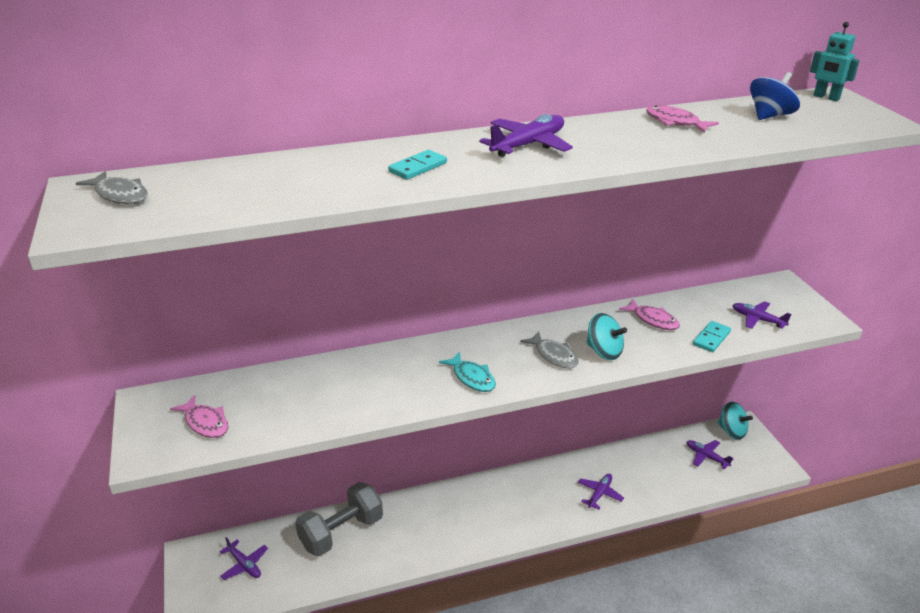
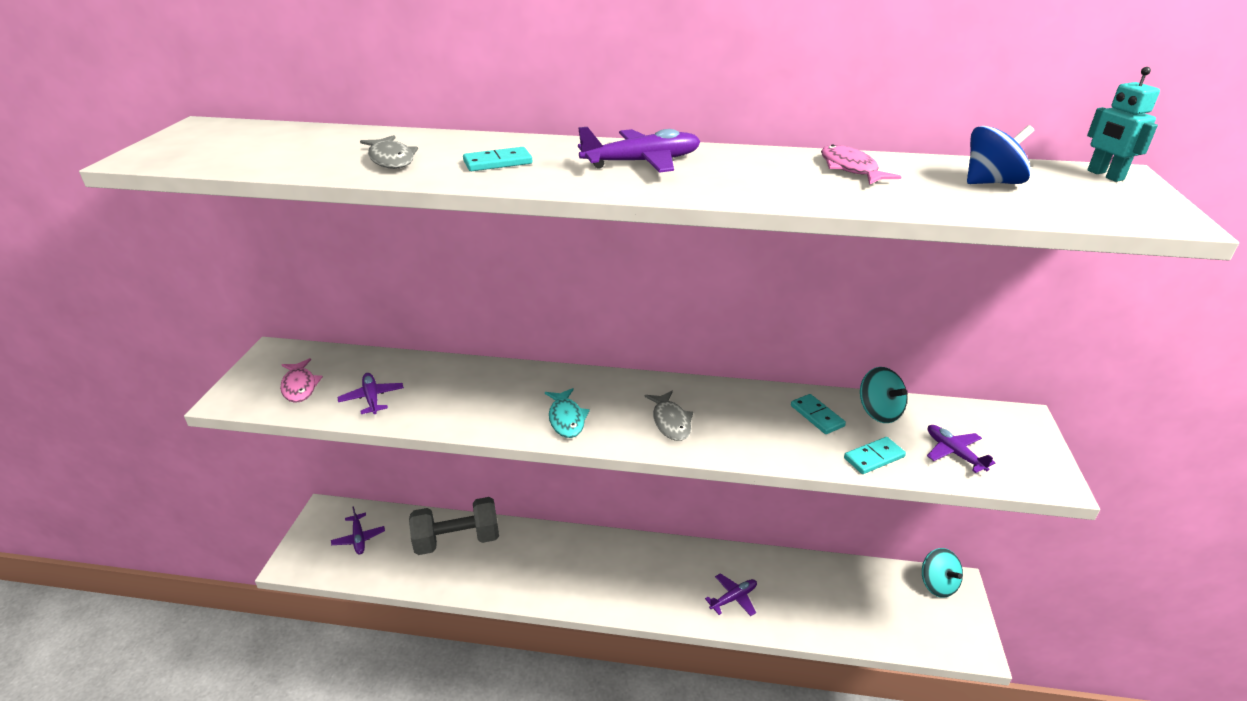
camera: 25 degrees right, 0 degrees up
(120, 195) = (215, 138): grey fish -> grey fish (391, 159)
(604, 351) = (730, 434): turquoise spinning top -> turquoise spinning top (879, 412)
(653, 320) = (817, 416): pink fish -> turquoise domino
(706, 456) = (886, 602): purple plane -> purple plane (372, 398)

